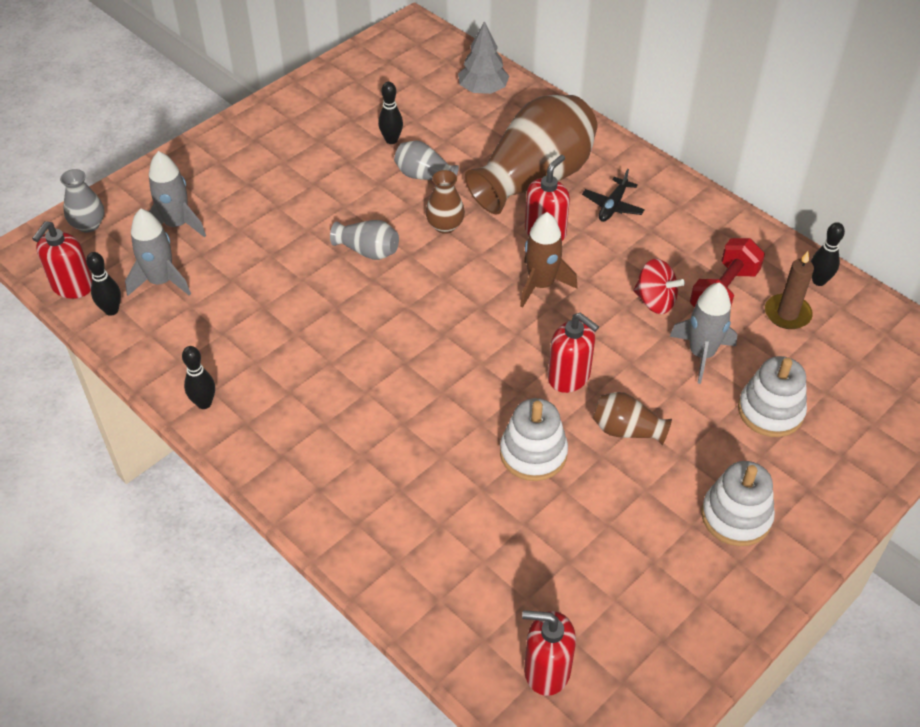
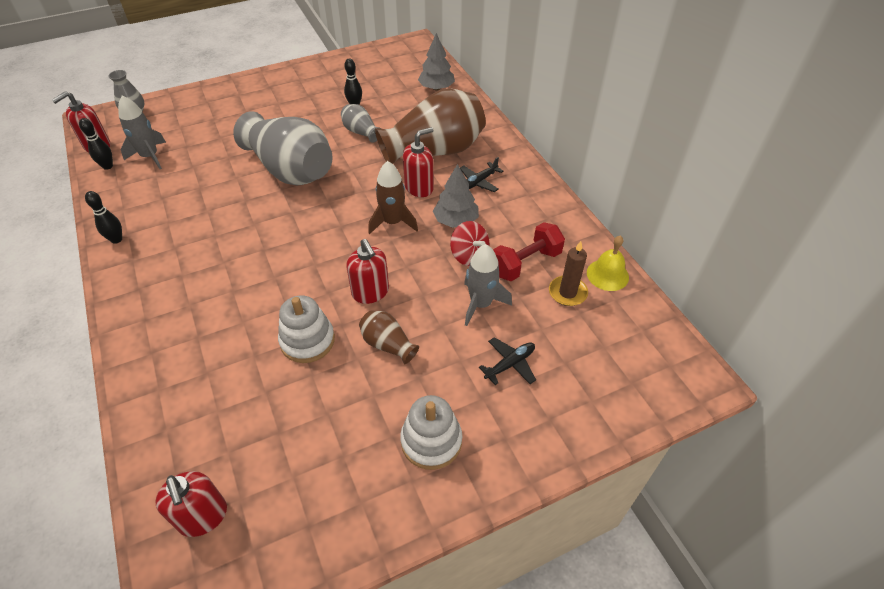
camera: 20 degrees right, 0 degrees up
(177, 225) = (185, 125): grey rocket -> none
(368, 251) = (291, 170): grey vase -> grey vase, size x2.22
(445, 226) = (353, 167): brown vase -> none
(546, 670) = (203, 516): red soap dispenser -> red soap dispenser turned 150 degrees counterclockwise
(614, 262) = (456, 220): none -> grey tree
(770, 411) = (510, 364): white stacking toy -> black plane
(819, 281) = (607, 274): black bowling pin -> yellow bell

